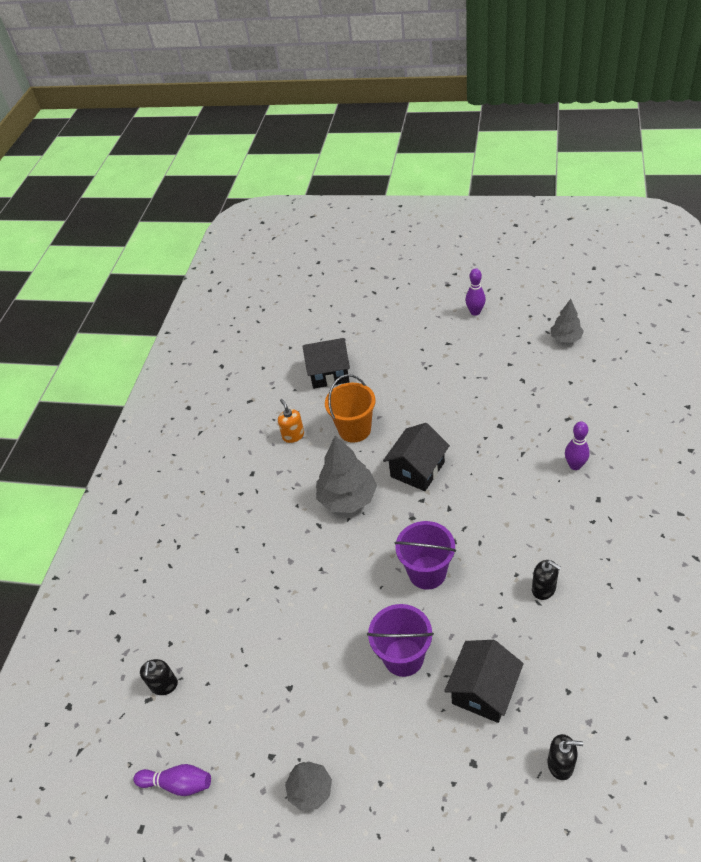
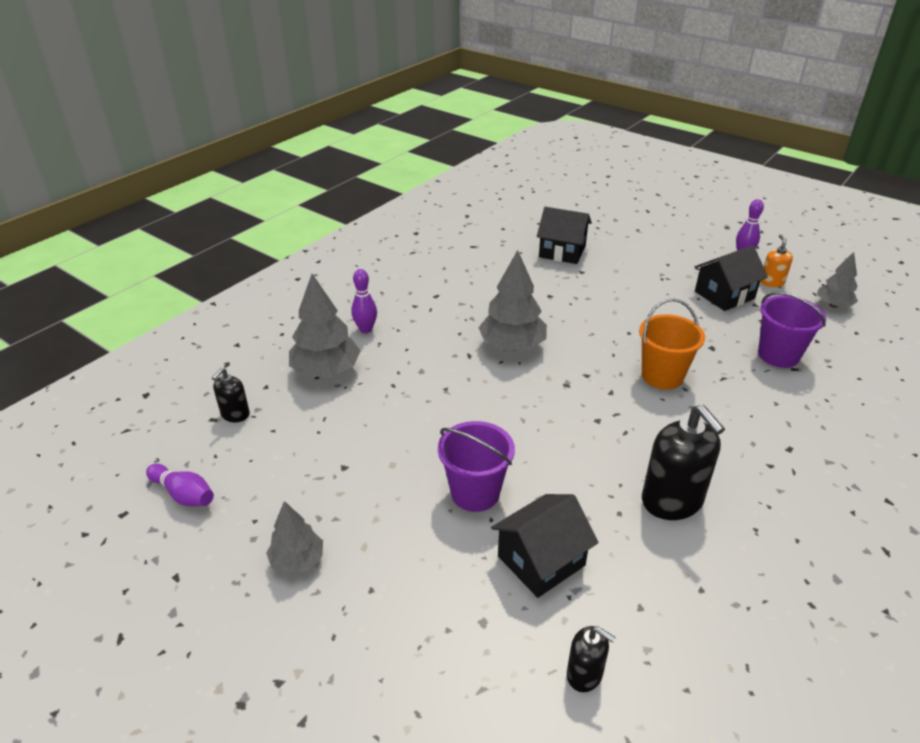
camera: 20 degrees right, 10 degrees down
(211, 601) = (326, 371): none -> grey tree
(293, 435) = (494, 283): orange soap dispenser -> orange soap dispenser (771, 282)
(354, 430) = (557, 299): orange bucket -> orange bucket (662, 376)
(417, 469) = (599, 350): black house -> black house (724, 295)
(427, 572) = (551, 434): purple bucket -> purple bucket (778, 355)
(543, 589) = (672, 501): black soap dispenser -> black soap dispenser, size x1.89
(575, 465) = (779, 410): purple bowling pin -> purple bowling pin (366, 329)

